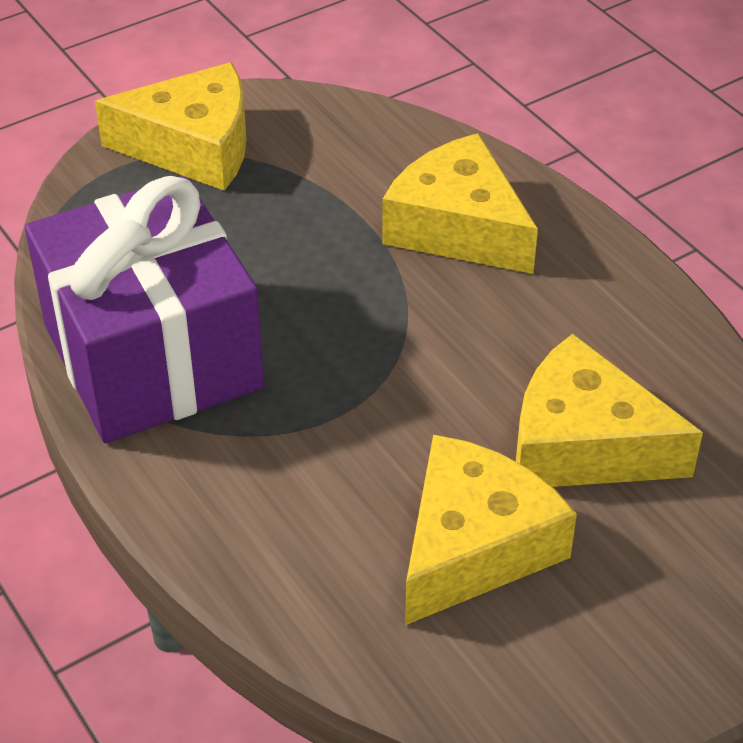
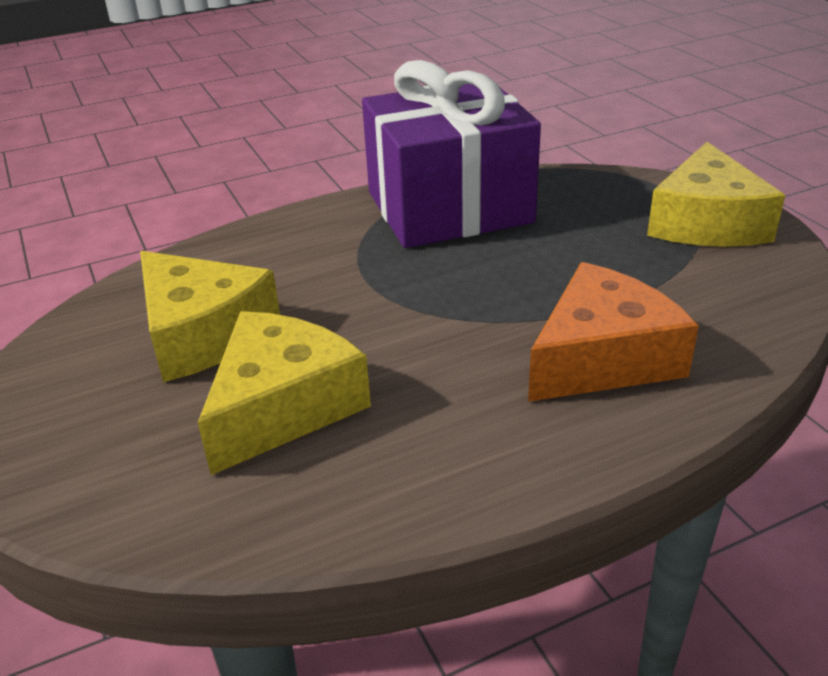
camera: 100 degrees right, 10 degrees down
(457, 227) = (602, 357): yellow cheese -> orange cheese

